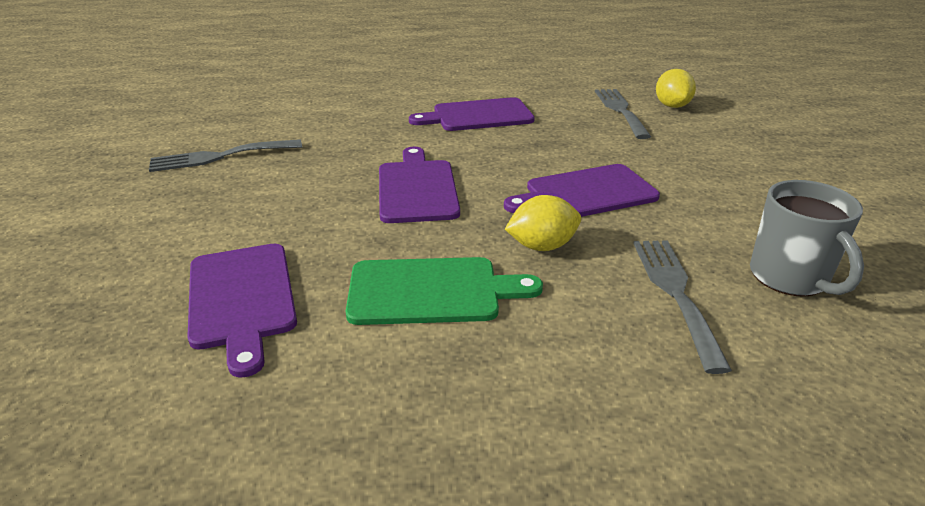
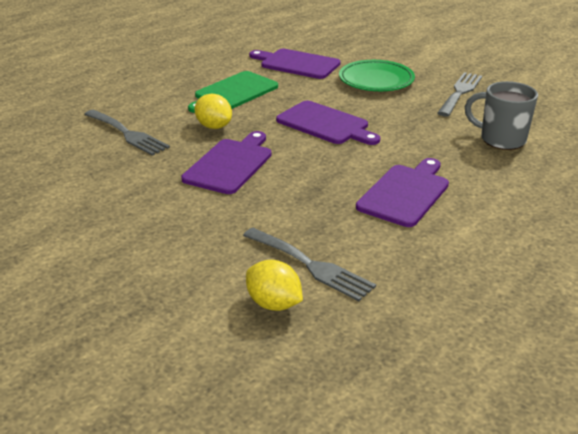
camera: 135 degrees right, 0 degrees up
(239, 211) = (376, 80): none -> green plate
(542, 246) = (214, 126): yellow lemon -> yellow lemon turned 75 degrees counterclockwise
(790, 278) = (73, 165): grey mug -> grey mug (501, 139)

